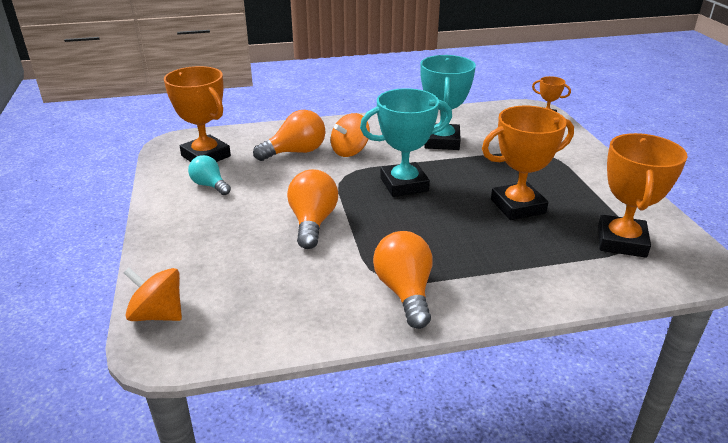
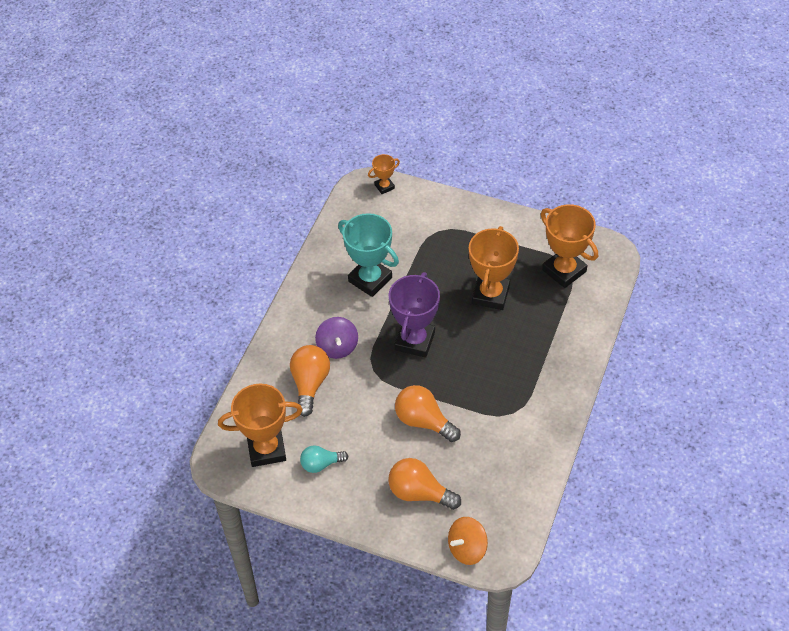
camera: 55 degrees left, 20 degrees up
(350, 151) = (337, 347): orange spinning top -> purple spinning top
(404, 184) = (414, 341): turquoise trophy -> purple trophy
(405, 292) = (533, 410): orange light bulb -> orange light bulb (419, 493)

